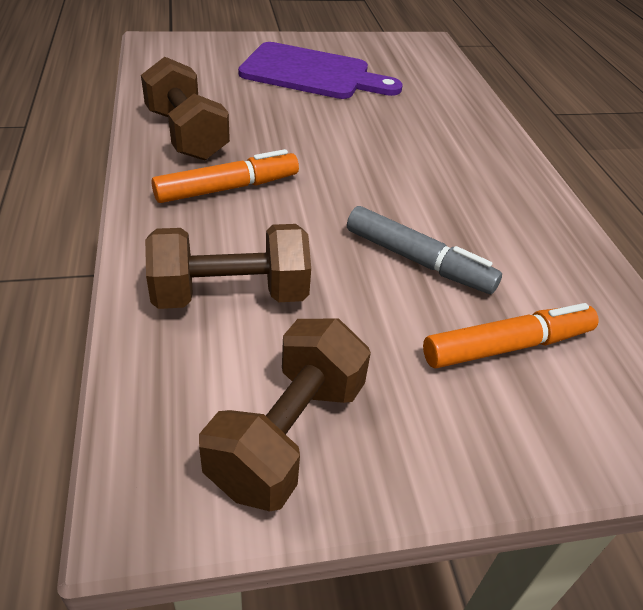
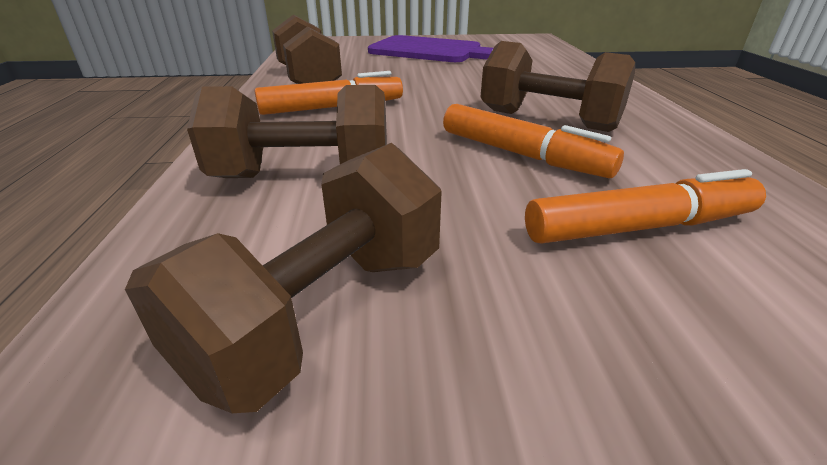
camera: 10 degrees right, 10 degrees down
(418, 260) = (521, 154): grey marker -> orange marker
(441, 209) = (548, 120): none -> brown dumbbell

